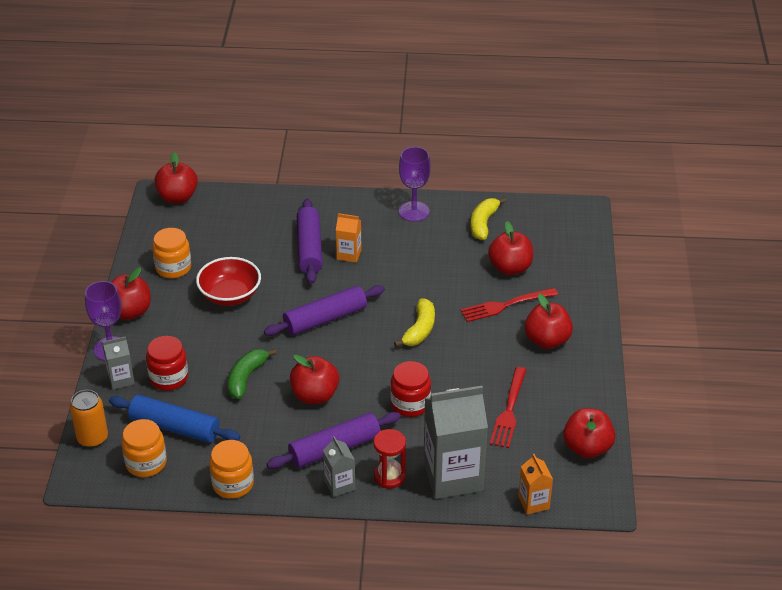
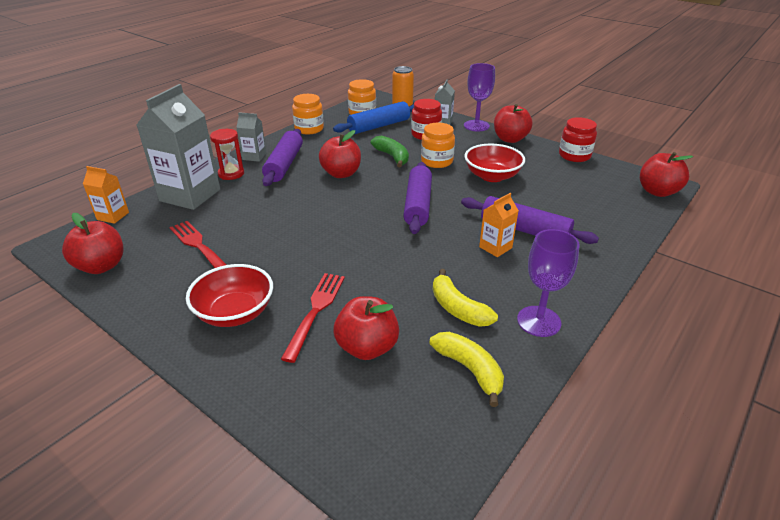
camera: 125 degrees right, 5 degrees down
(173, 268) = (550, 165): orange jar -> orange jar (437, 161)
(410, 404) = (277, 205): red jar -> red jar (574, 156)
(419, 330) = (348, 243): yellow banana -> yellow banana (458, 308)
(547, 340) = (235, 313): red apple -> red bowl

